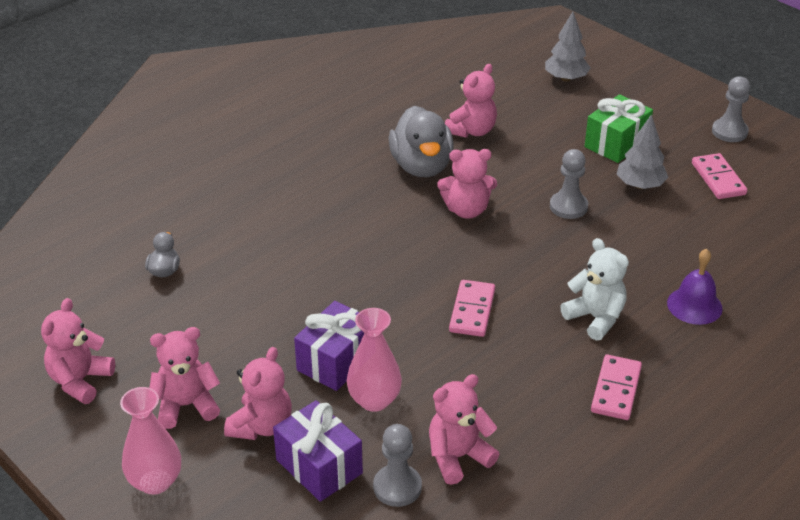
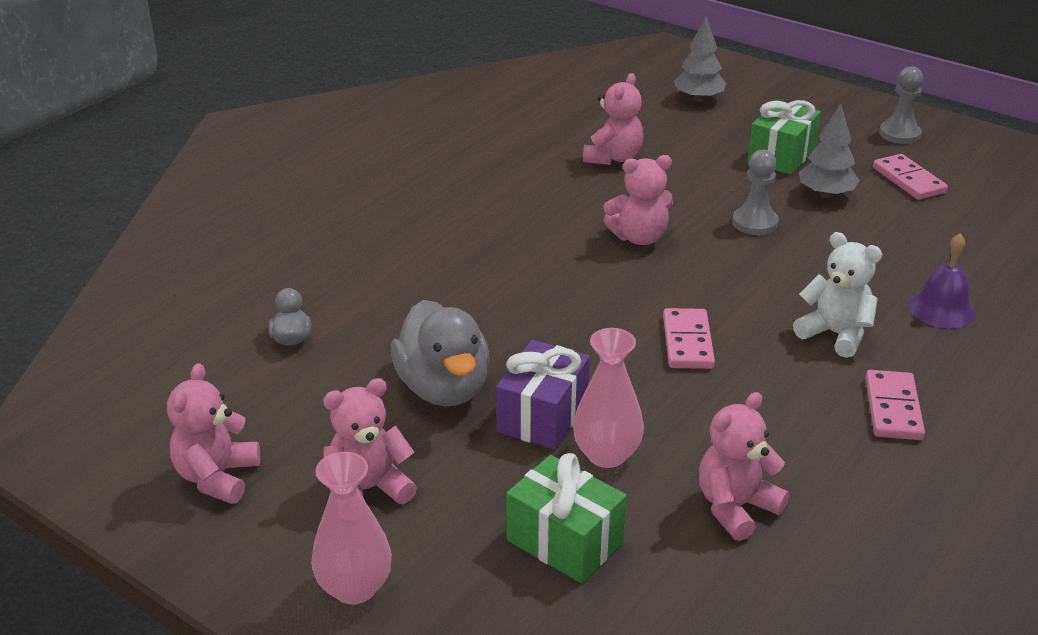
camera: 10 degrees left, 5 degrees down
(261, 426) = (474, 502): pink teddy bear -> none
(319, 466) = (564, 541): purple gift -> green gift
(397, 487) = (673, 553): grey pawn -> none
(421, 166) = (569, 198): grey duck -> grey duck (443, 388)

